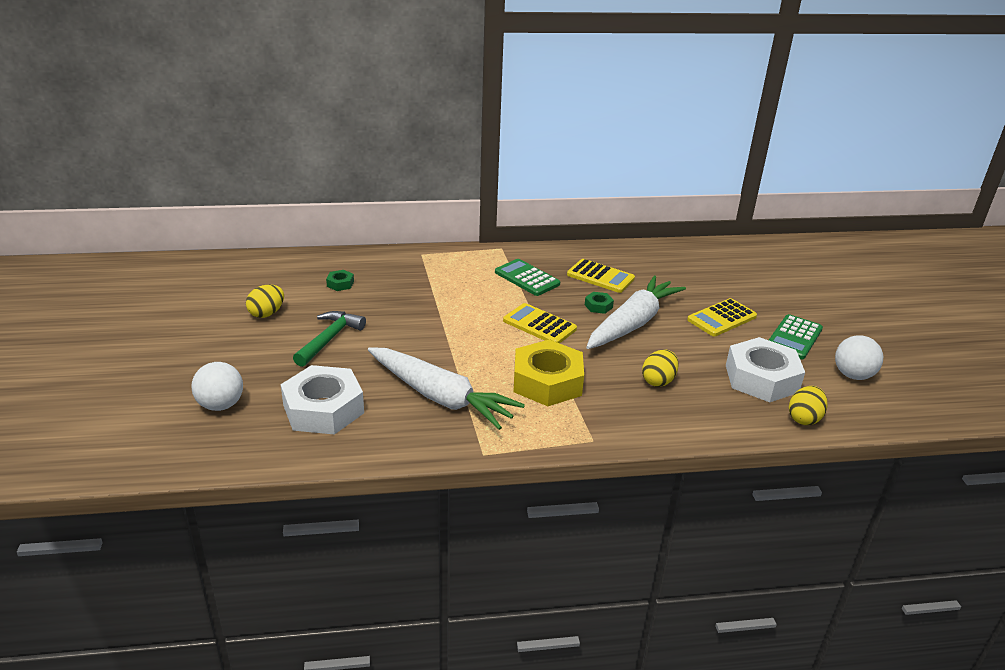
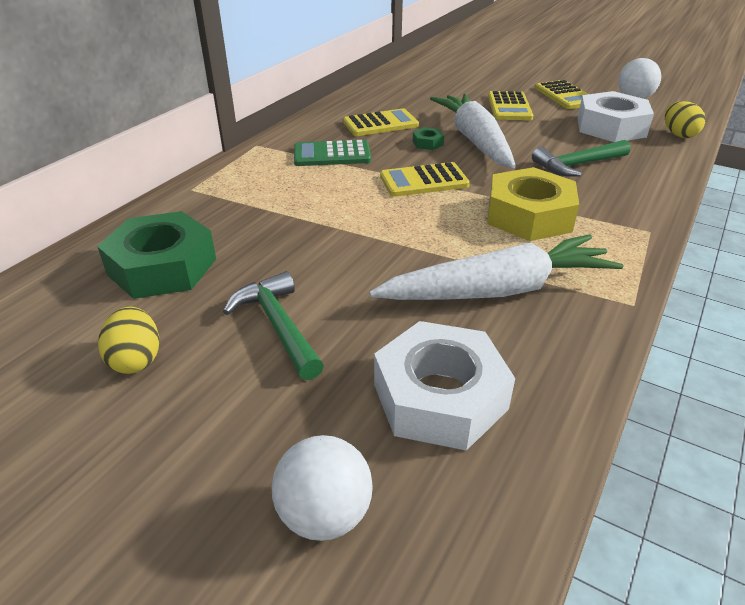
camera: 50 degrees left, 5 degrees up
(340, 284) = (162, 267): green nut -> green nut, size x2.40
(658, 381) = (577, 165): yellow egg -> green hammer
(794, 337) = (565, 96): green calculator -> yellow calculator

